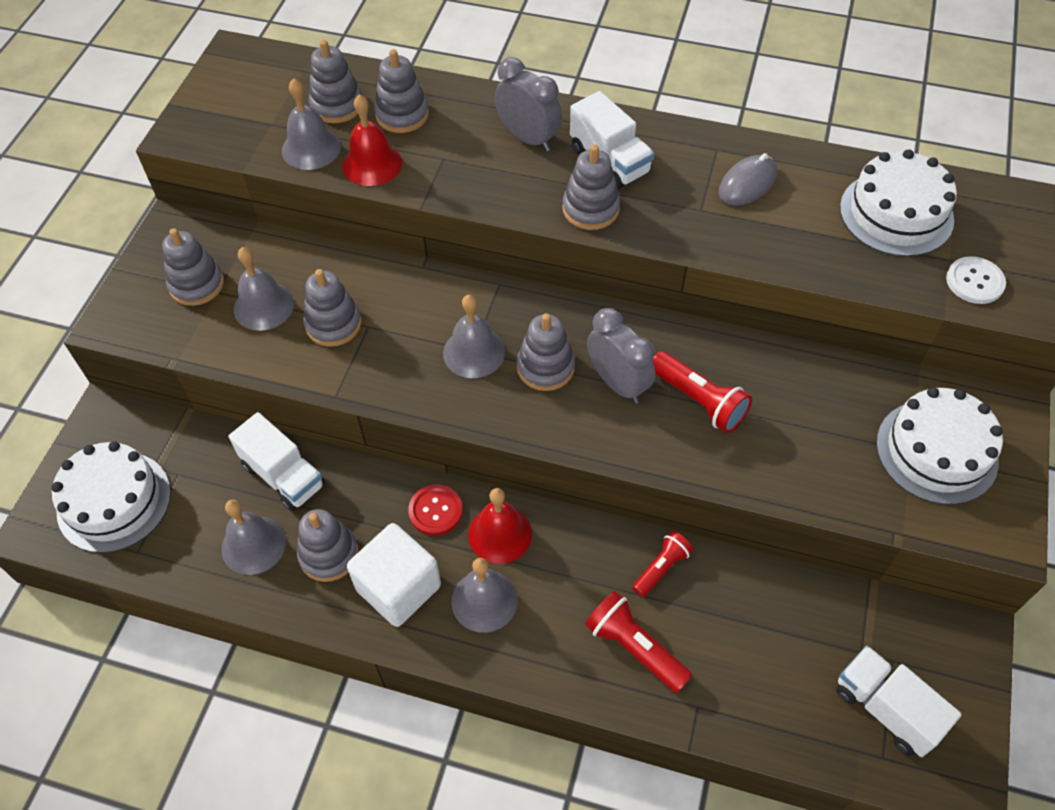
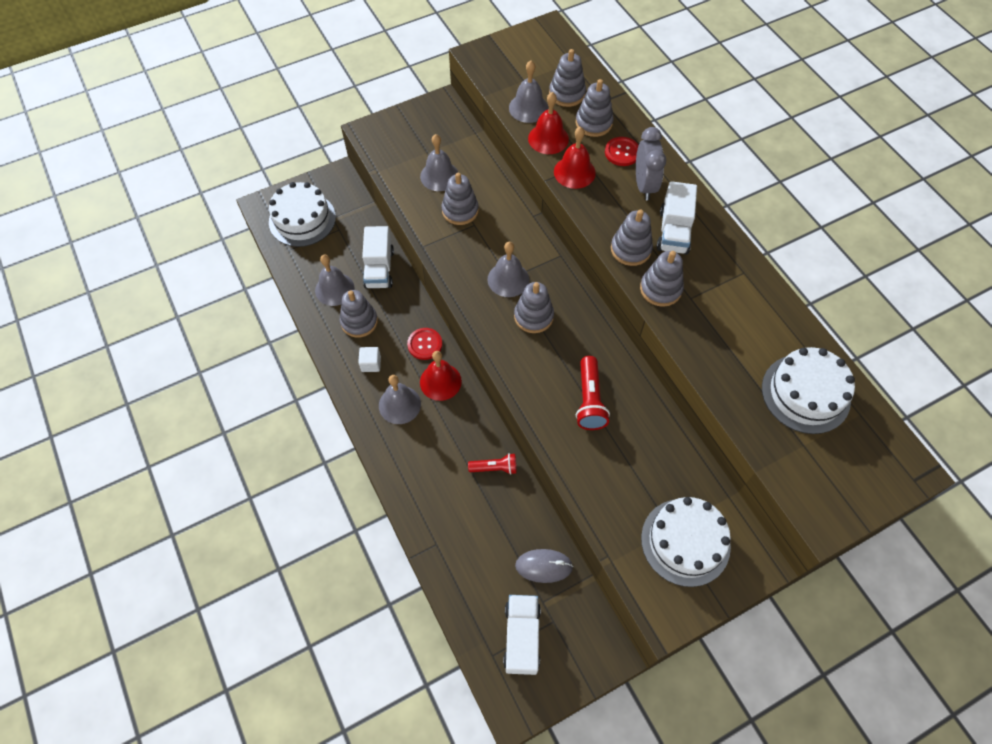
camera: 45 degrees right, 5 degrees up
(196, 284) = (422, 141): grey stacking toy -> grey stacking toy (660, 289)
(398, 588) = (371, 364): white cube -> white cube, size x0.48
(442, 177) = (574, 172): none -> red bell
(467, 123) = (622, 152): none -> red button
(618, 383) = (559, 355): grey clock -> none
(634, 647) = (439, 490): red flashlight -> none
(747, 184) = (736, 305): grey mouse -> grey mouse (544, 566)
(974, 281) = (802, 469): white button -> none

